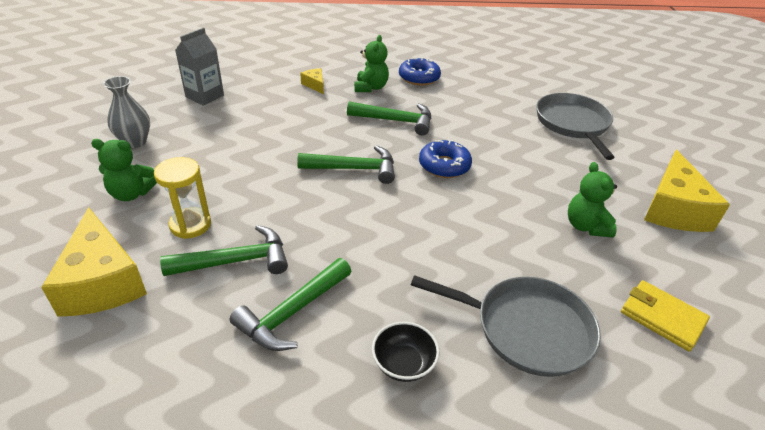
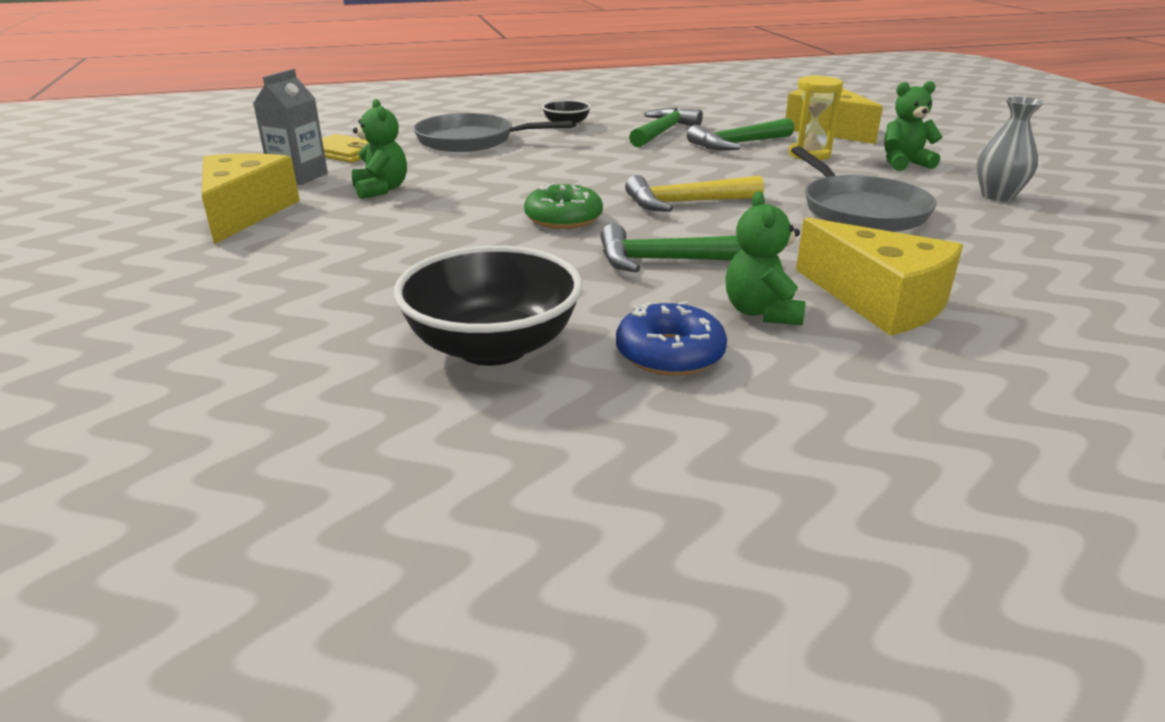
camera: 170 degrees right, 10 degrees down
(204, 96) = (1033, 255): grey carton -> grey carton (299, 176)
(315, 85) = (879, 301): yellow cheese -> yellow cheese, size x2.21
(354, 169) = (685, 203): green hammer -> yellow hammer
(444, 165) = (563, 218): blue donut -> green donut
(487, 90) = (493, 347): none -> black bowl
(573, 124) = (316, 298): grey pan -> grey pan (860, 210)

